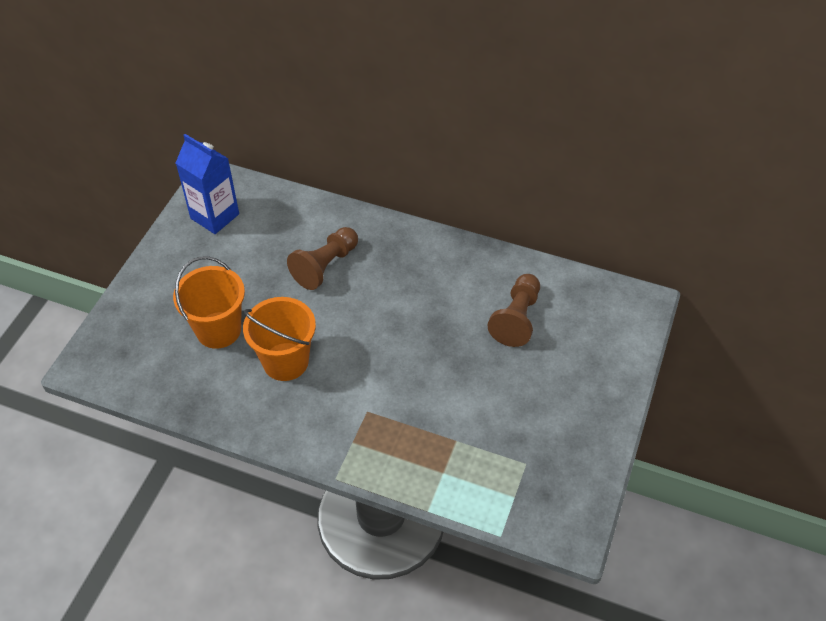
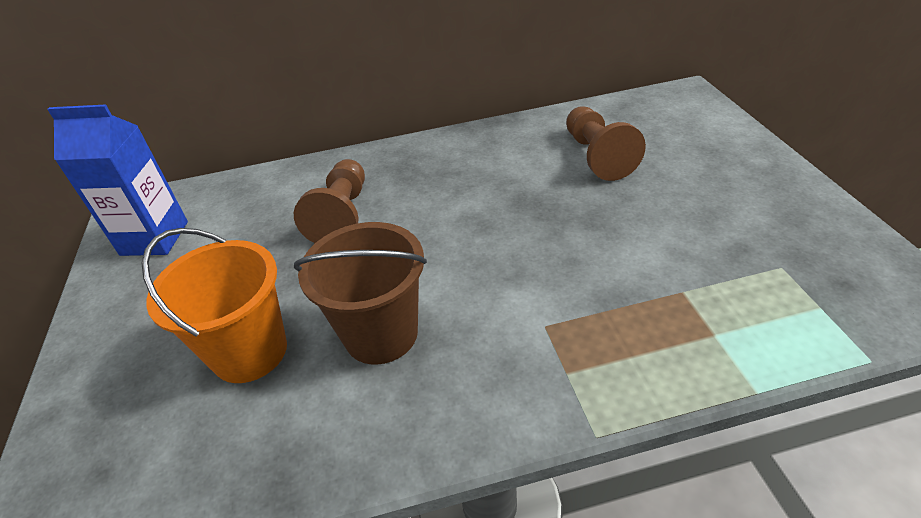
camera: 30 degrees left, 10 degrees down
(285, 361) = (381, 334): orange bucket -> brown bucket

